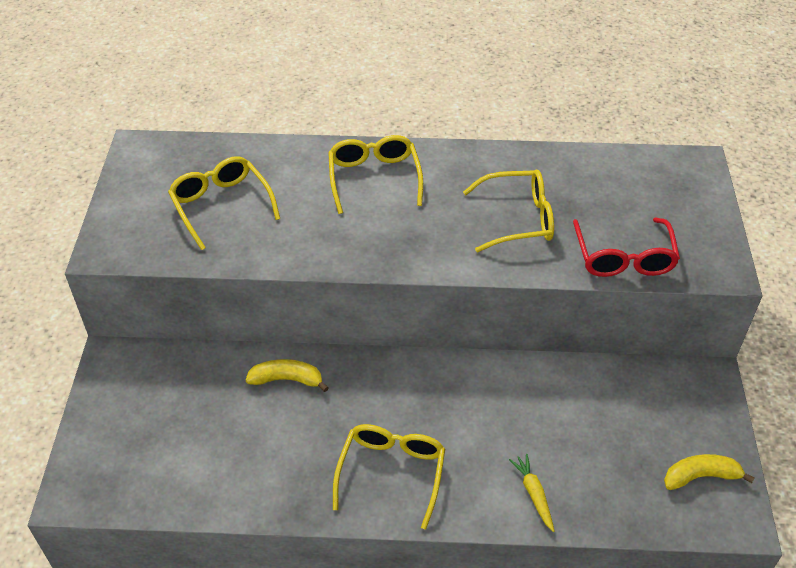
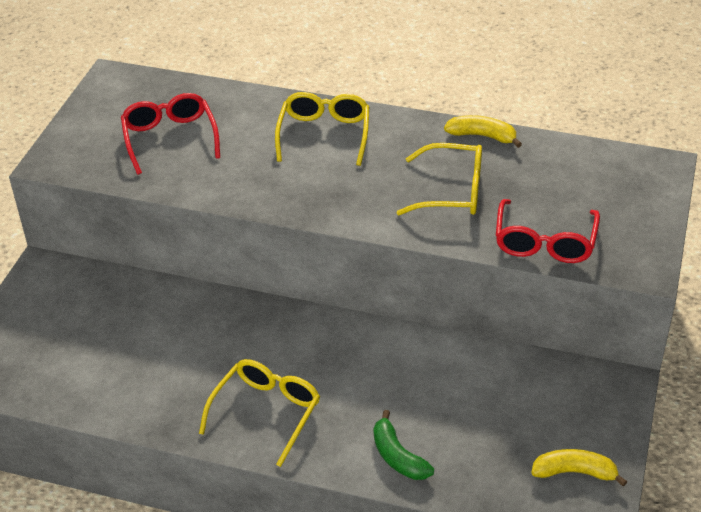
camera: 15 degrees right, 5 degrees down
(221, 206) = (170, 139): yellow glasses -> red glasses
(287, 379) = (196, 314): yellow banana -> yellow banana (482, 136)
(533, 494) = (398, 456): yellow carrot -> green banana

